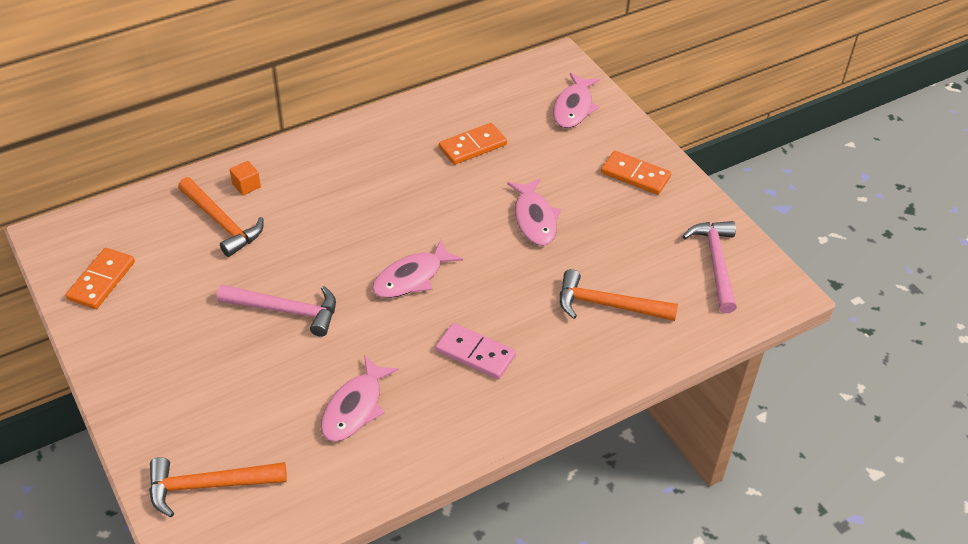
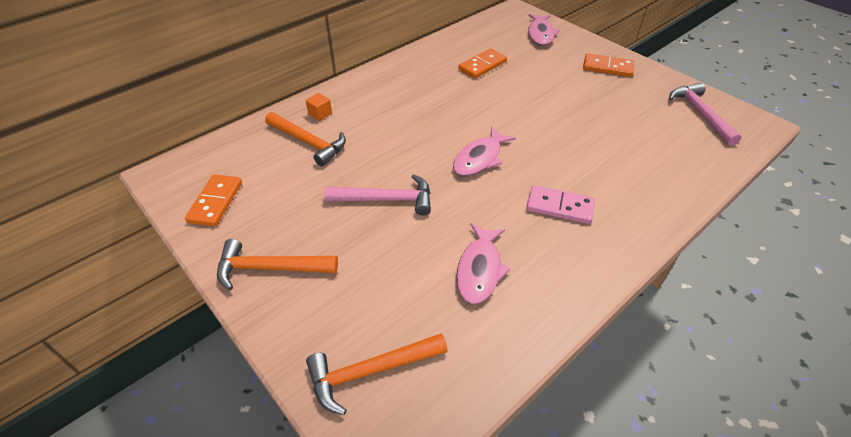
camera: 10 degrees left, 0 degrees up
(534, 219) = (552, 104): pink fish -> none
(608, 305) = (641, 154): orange hammer -> orange hammer (270, 268)

